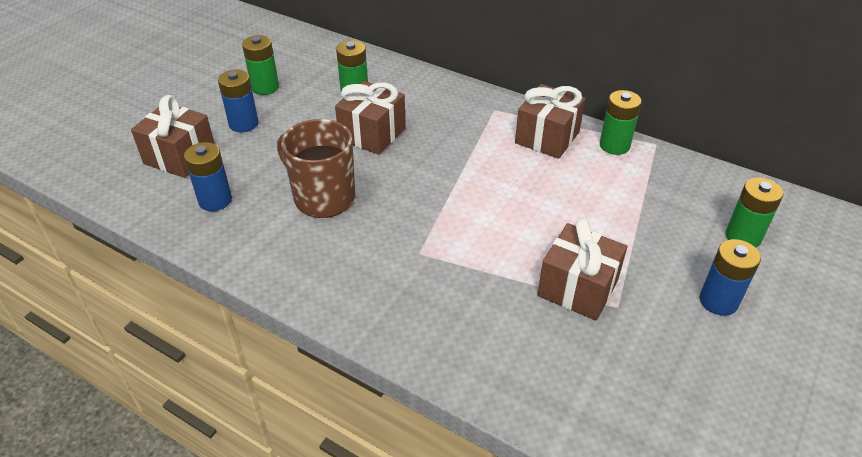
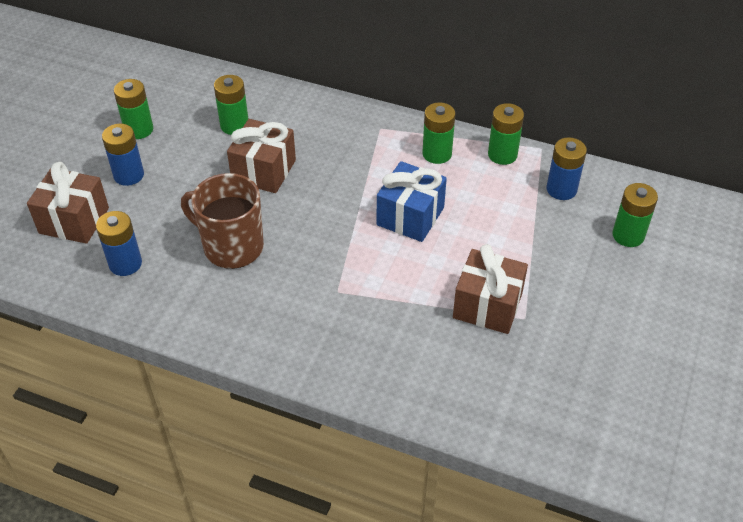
camera: 10 degrees left, 5 degrees up
(509, 191) = (410, 216): none -> blue gift
(547, 137) = (437, 154): brown gift -> green battery
(718, 301) = (611, 300): blue battery -> blue battery (561, 189)

